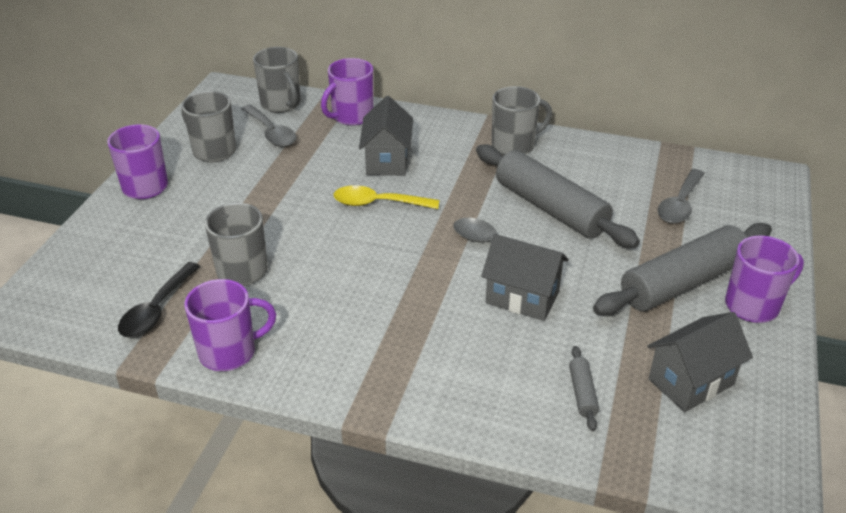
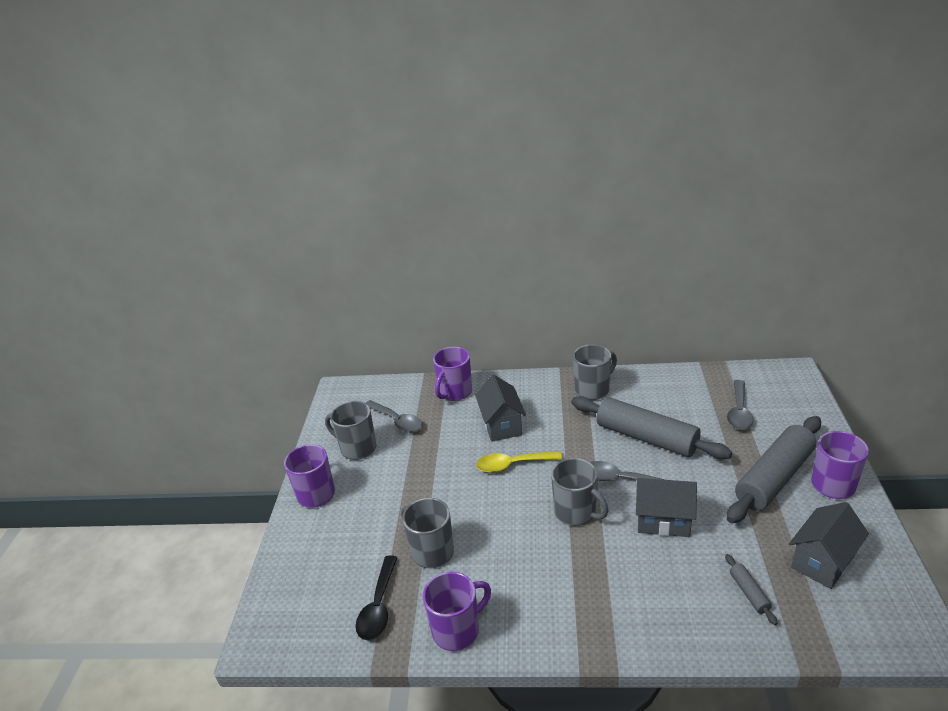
camera: 10 degrees left, 5 degrees down
(281, 104) = (393, 394): grey mug -> grey mug (576, 512)

